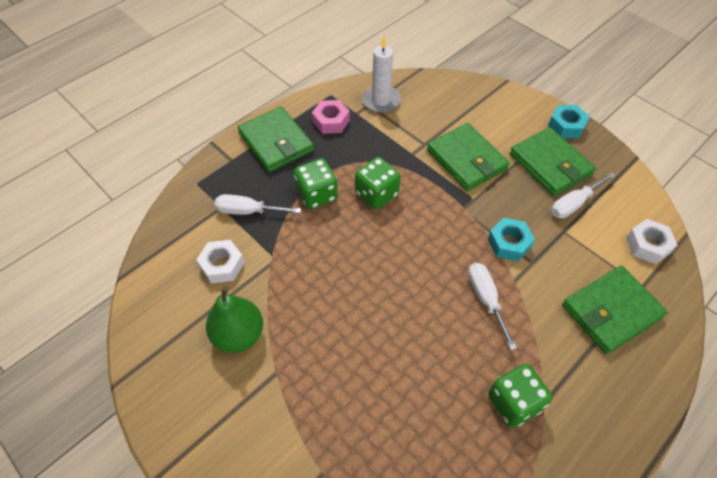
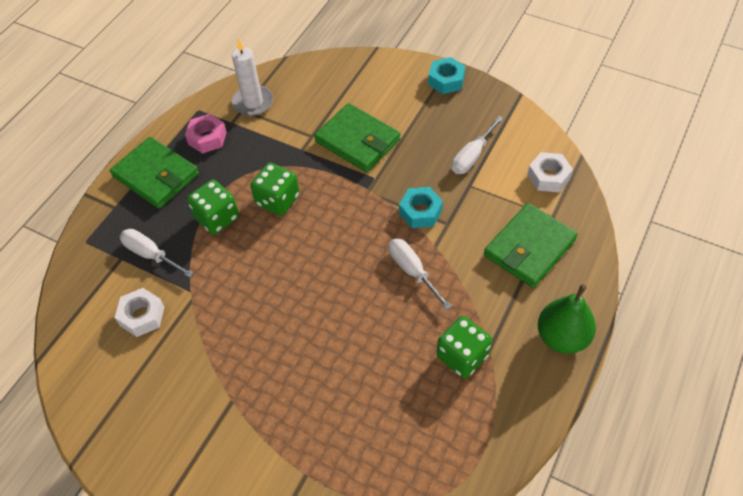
camera: 15 degrees left, 0 degrees up
(239, 335) = (182, 377): green pear -> green pear (562, 337)
(248, 211) = (151, 254): white screwdriver -> white screwdriver turned 45 degrees clockwise
(550, 164) = (440, 123): green wallet -> none

